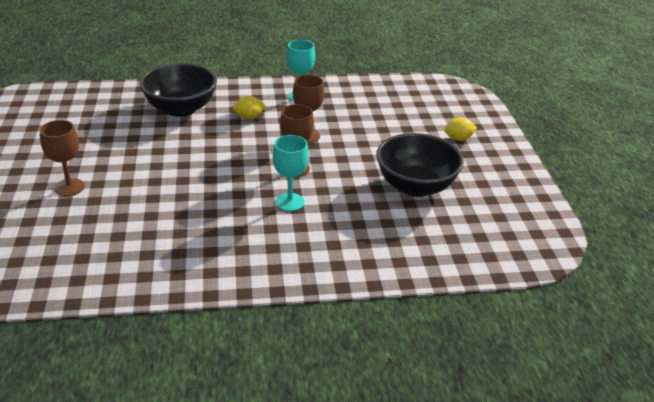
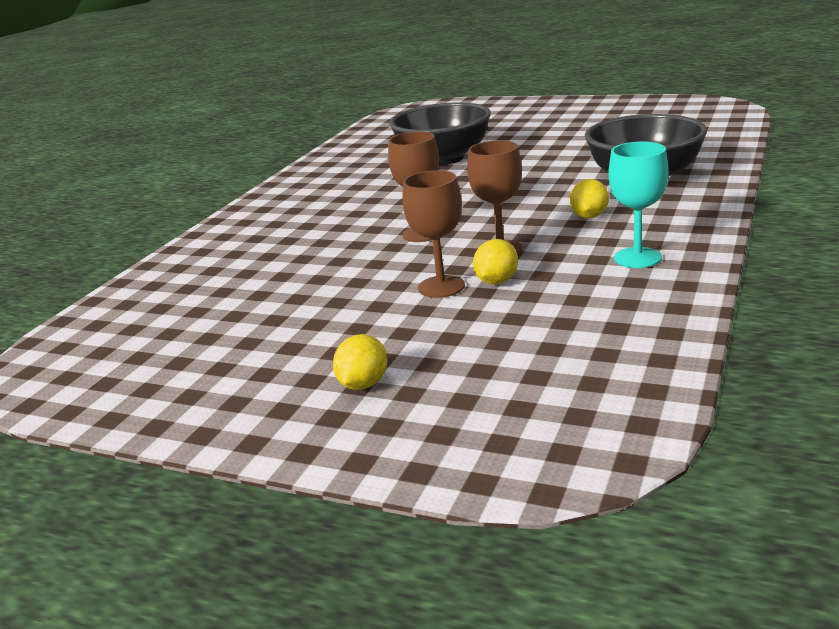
camera: 125 degrees right, 10 degrees down
(69, 187) = (499, 137): brown goblet -> brown goblet (441, 287)
(290, 202) = (356, 224): turquoise goblet -> none
(346, 128) = (497, 281): none -> yellow lemon
(415, 186) = (286, 307): black bowl -> black bowl (444, 158)

